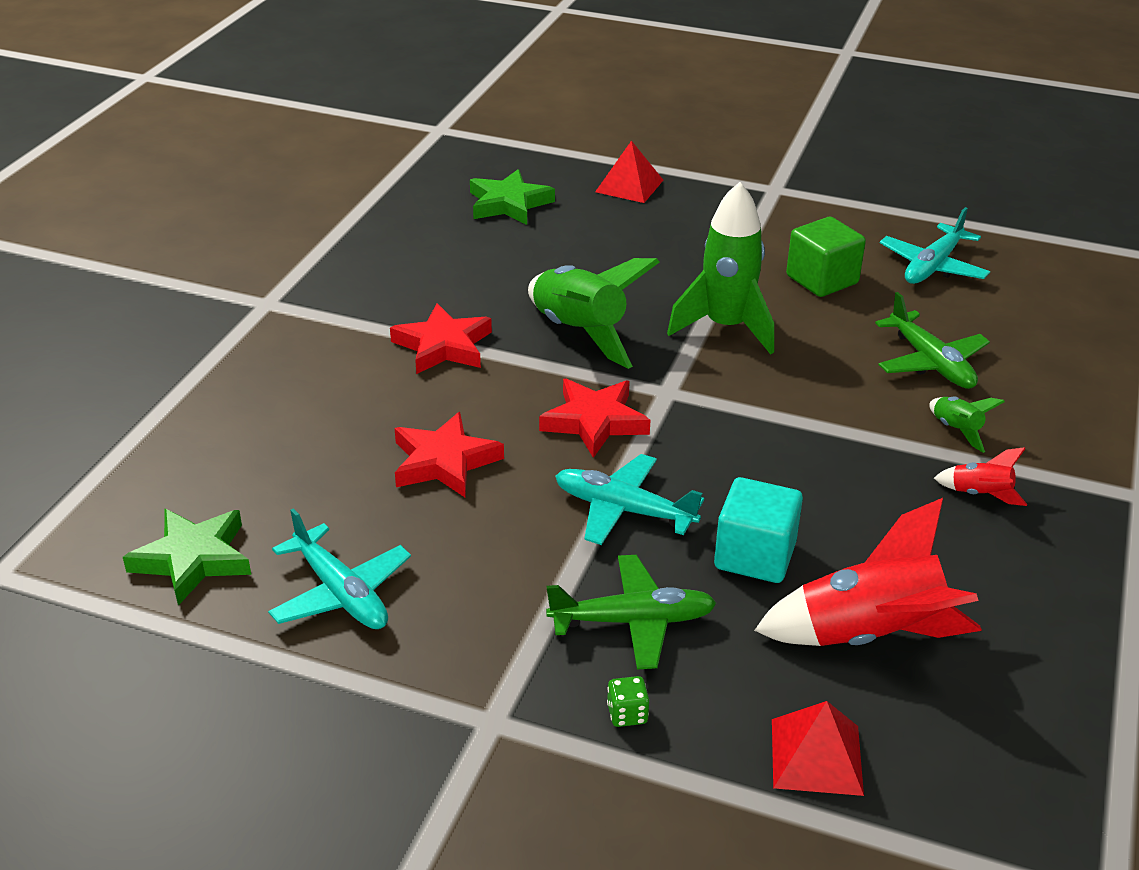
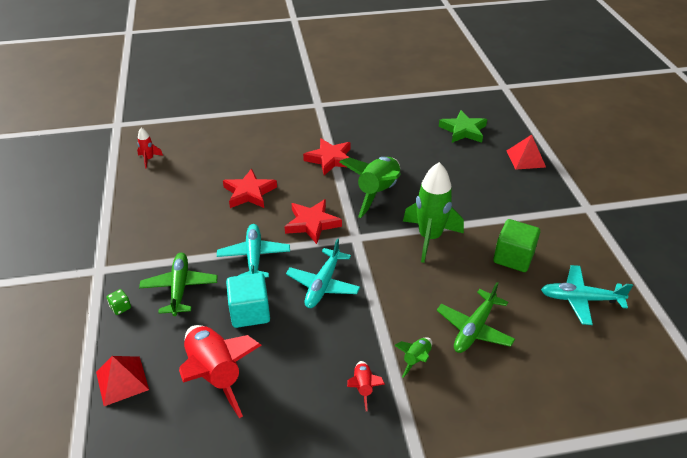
camera: 60 degrees right, 5 degrees up
(193, 559) = (149, 159): green star -> red rocket
(341, 593) = (151, 201): turquoise plane -> turquoise plane (323, 284)
(633, 621) = (180, 288): green plane -> green plane turned 150 degrees counterclockwise

